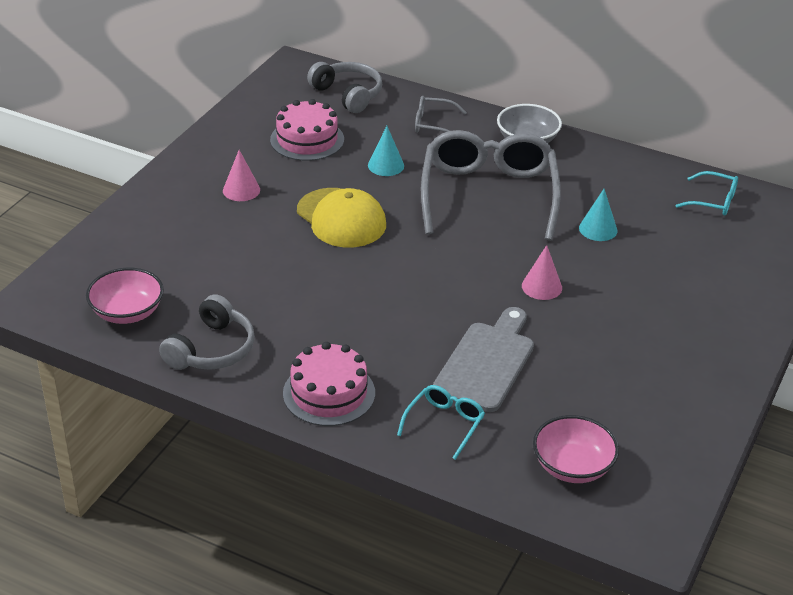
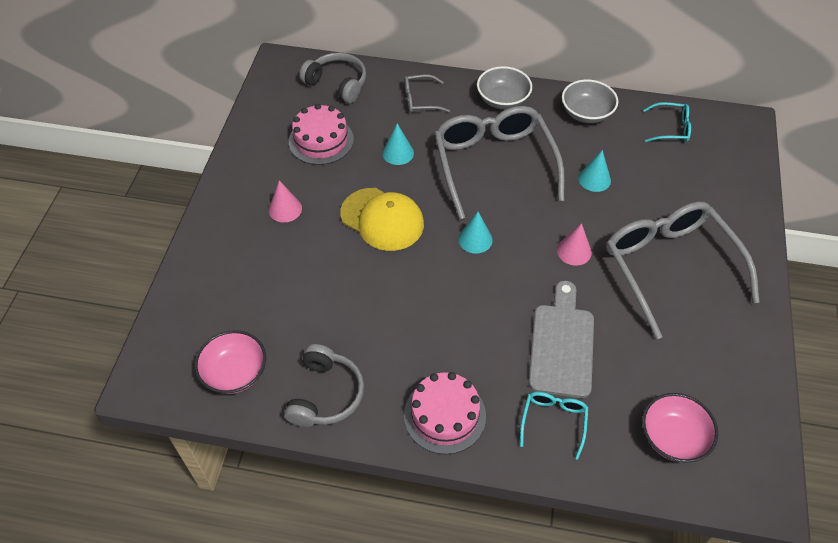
camera: 15 degrees left, 15 degrees up
(435, 255) = (475, 239): none -> turquoise cone
(619, 169) = (586, 113): none -> grey bowl
(646, 322) = (669, 267): none -> grey glasses

